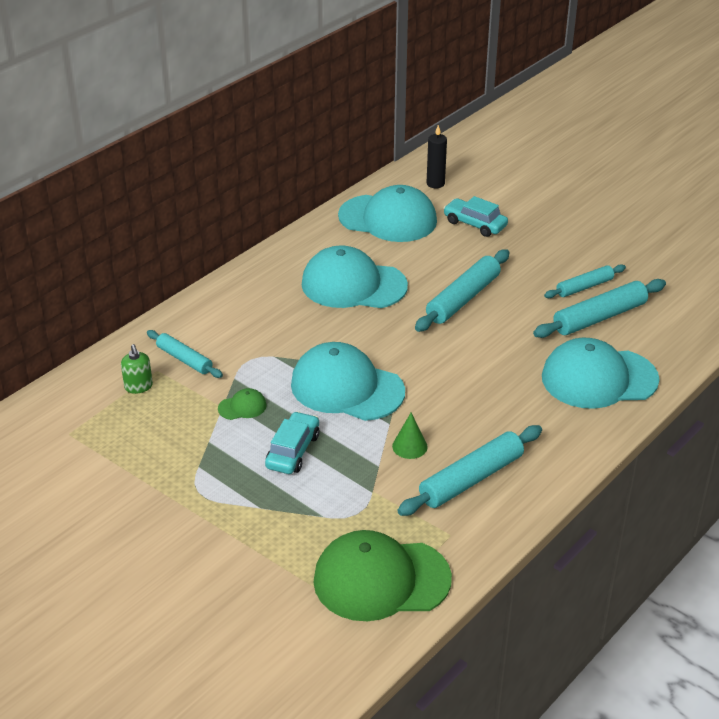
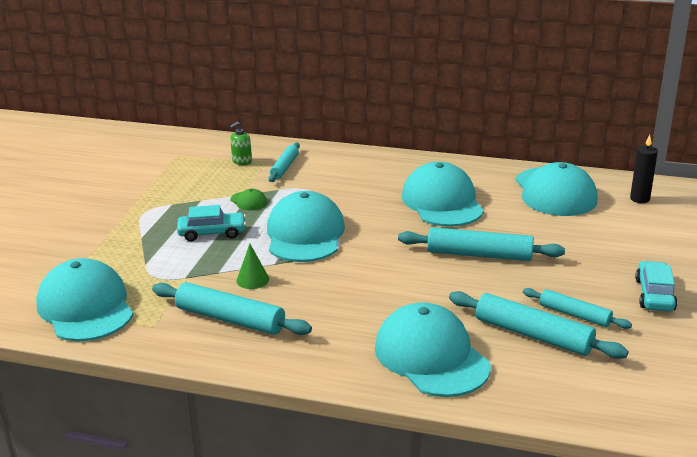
camera: 65 degrees right, 10 degrees down
(381, 579) = (85, 307): green cap -> turquoise cap
(475, 224) = (602, 232): turquoise car -> turquoise car (654, 295)

